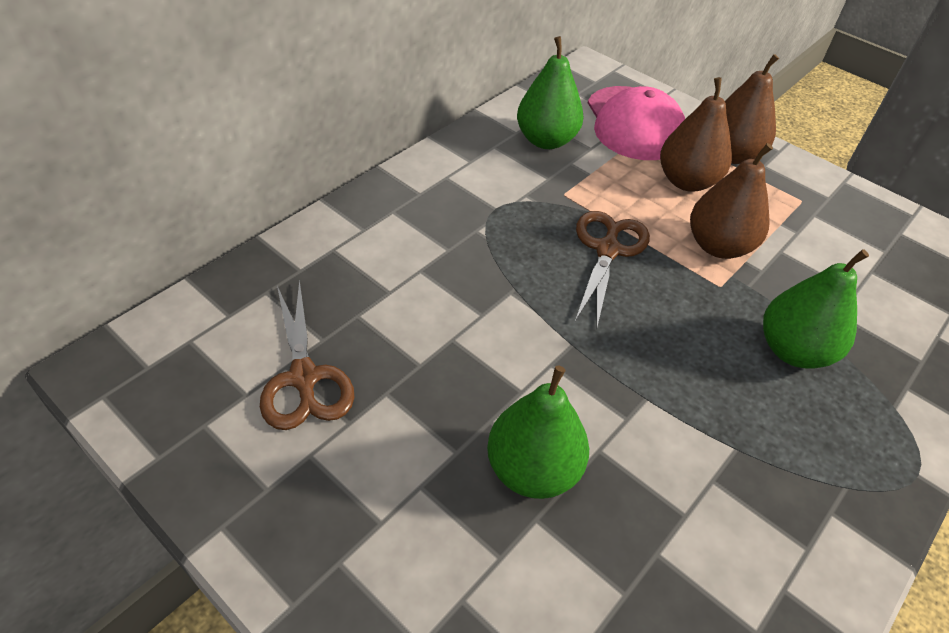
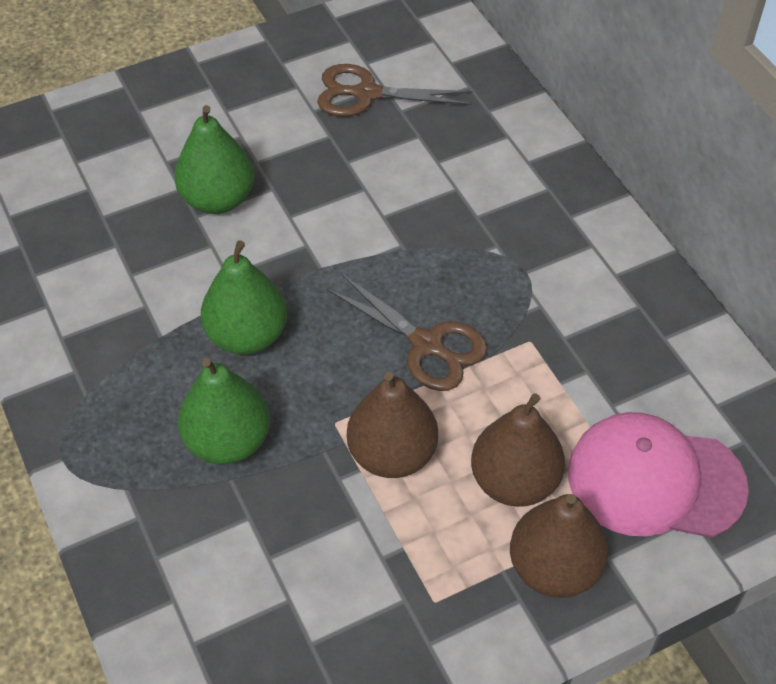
camera: 115 degrees right, 5 degrees up
(546, 140) = (639, 362): green pear -> green pear (247, 336)

